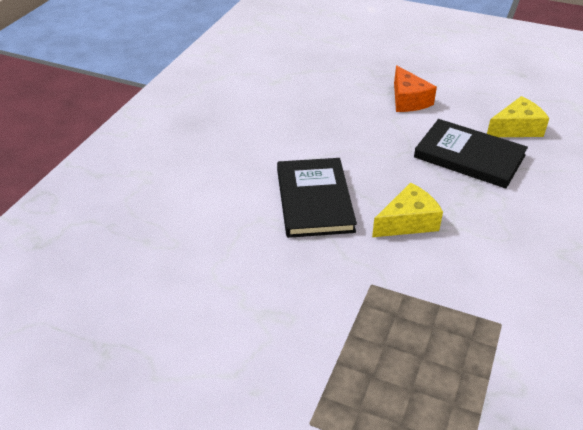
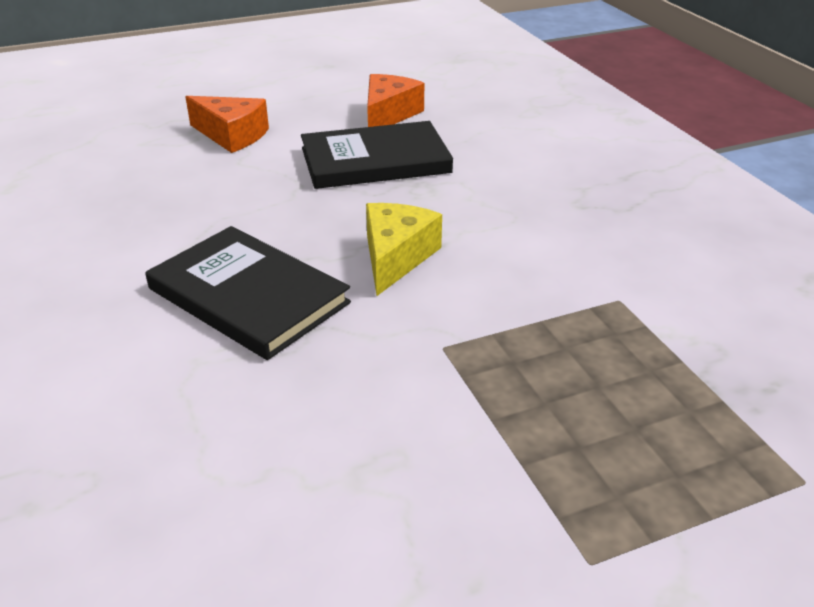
camera: 45 degrees left, 5 degrees down
(516, 128) = (388, 114): yellow cheese -> orange cheese

